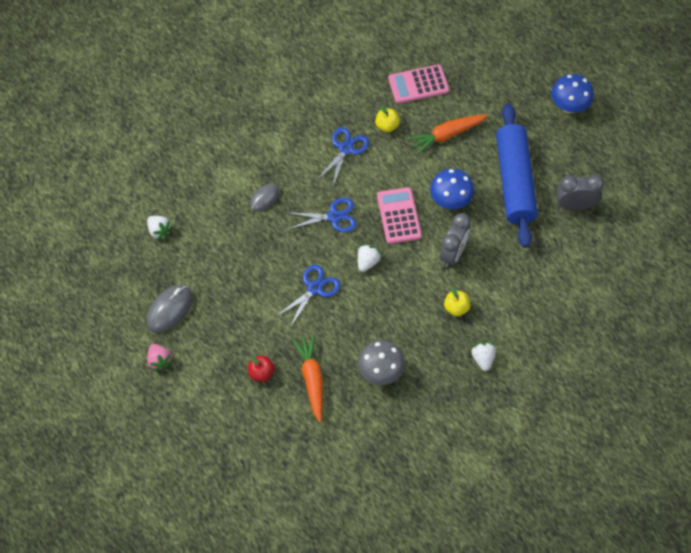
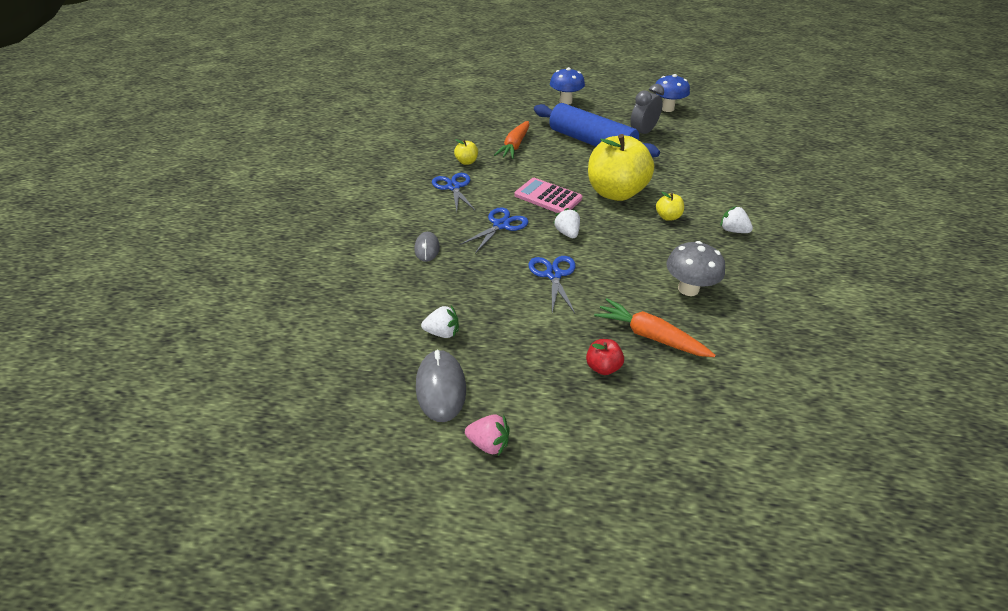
camera: 45 degrees left, 20 degrees down
(159, 231) = (349, 333): white strawberry -> white strawberry (443, 332)
(418, 85) = (458, 135): pink calculator -> none
(450, 201) = (569, 171): blue mushroom -> blue mushroom (667, 109)
(453, 253) = (615, 193): grey clock -> yellow apple

